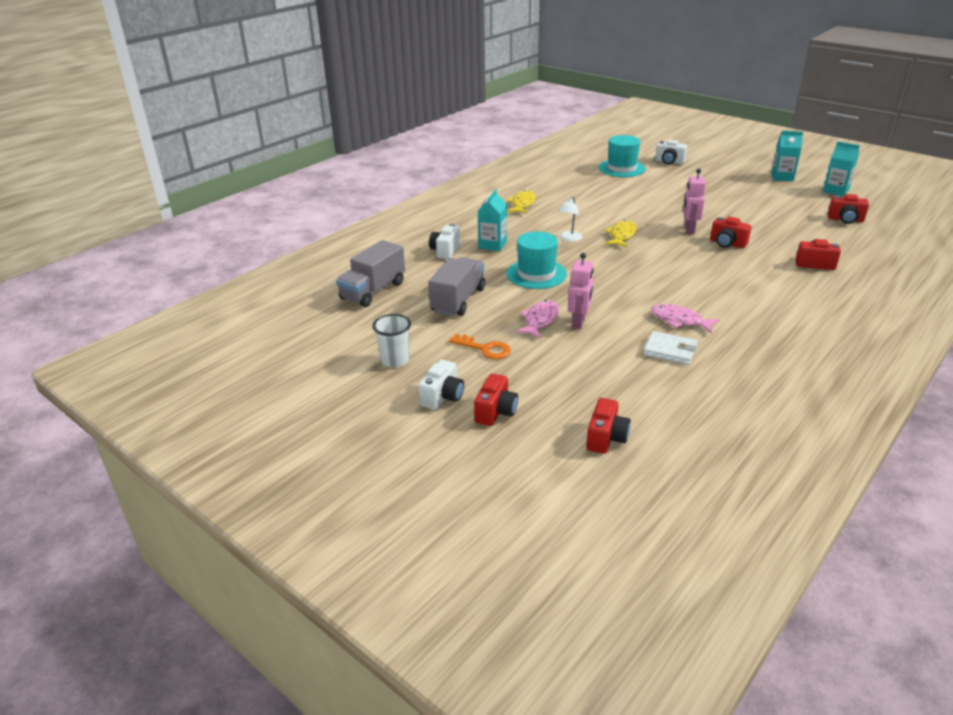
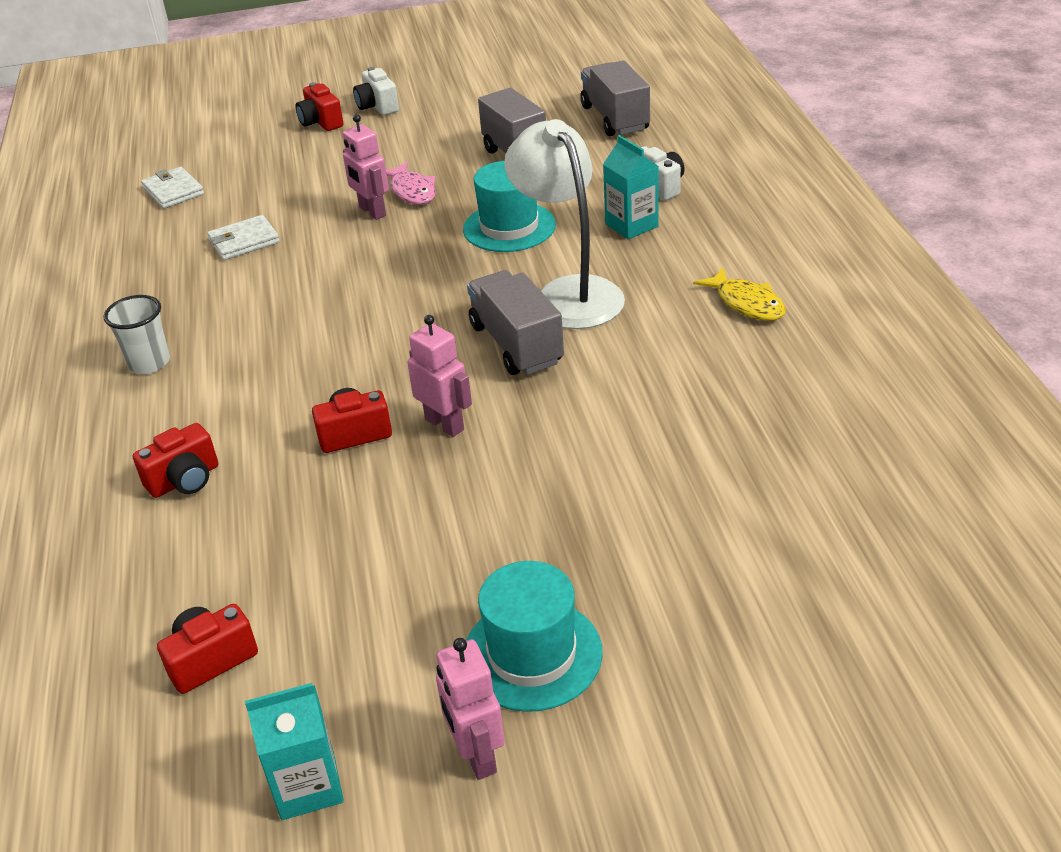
camera: 130 degrees right, 5 degrees up
(395, 360) = (464, 100): white cup -> white cup (149, 363)
(484, 349) = (412, 145): orange key -> none
(569, 239) = (569, 293): white lamp -> white lamp, size x2.25
(606, 438) = (212, 156): red camera -> none
(621, 235) = (516, 344): yellow fish -> grey truck
(622, 168) = (802, 510): turquoise hat -> turquoise hat (532, 654)
(669, 162) = (770, 615): white camera -> none
(670, 422) = (173, 191): none -> white wallet
(679, 321) = (273, 276): pink fish -> none
(782, 177) = (476, 755): turquoise carton -> pink robot

